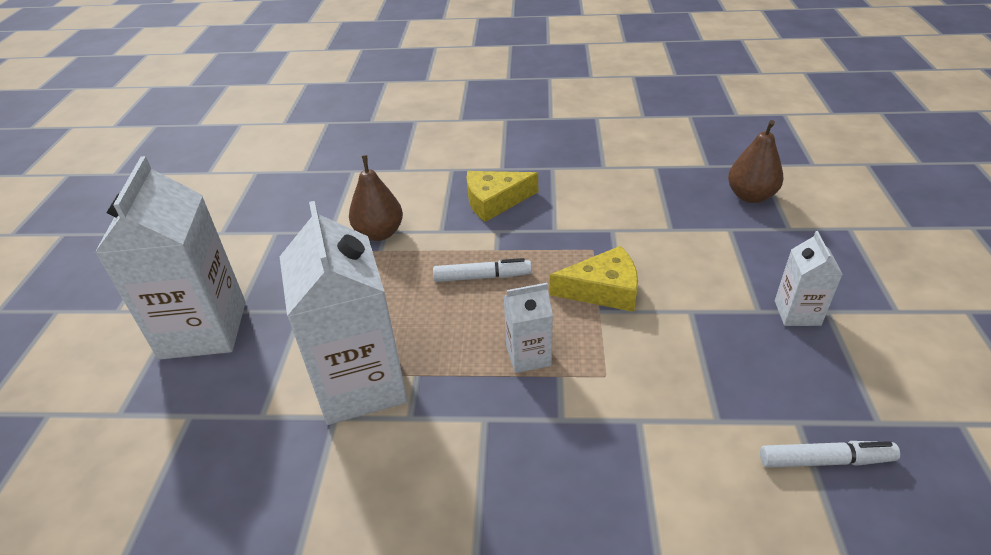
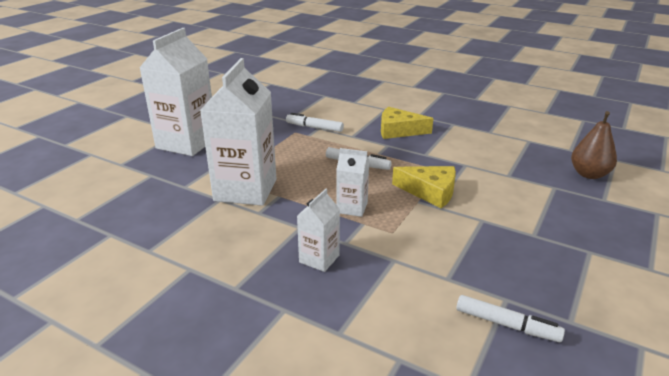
camera: 25 degrees right, 10 degrees down
(379, 233) = (314, 127): brown pear -> white marker
(797, 313) = (563, 245): white carton -> white carton (319, 259)

